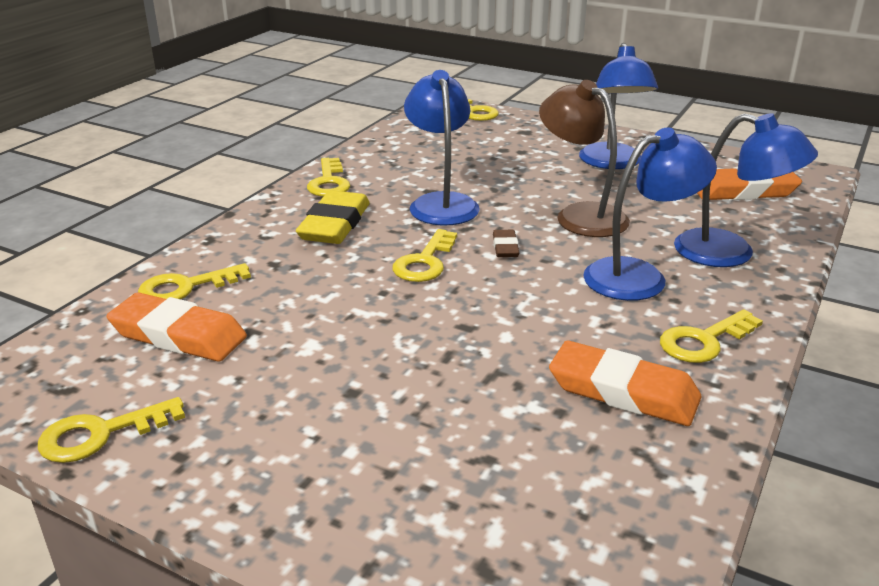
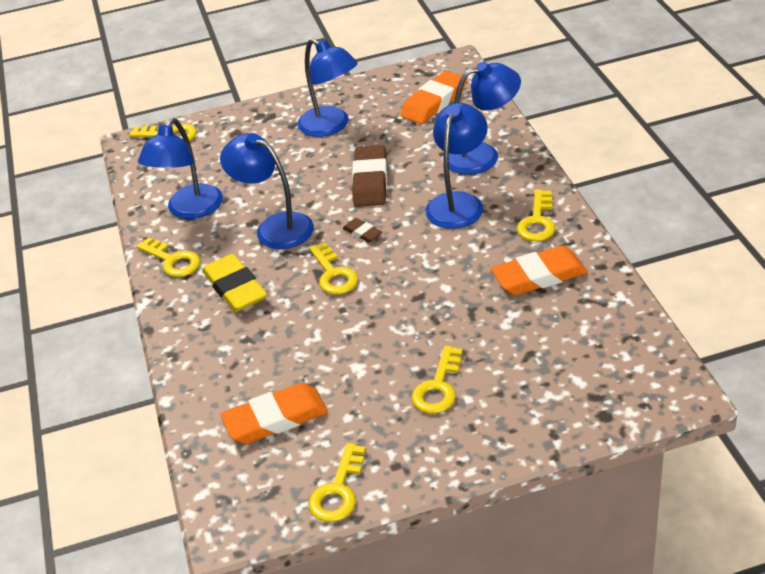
camera: 40 degrees left, 10 degrees up
(185, 287) = (222, 392): yellow key -> yellow key (438, 387)
(401, 159) = (190, 210): none -> blue lamp
(580, 215) = (370, 181): brown lamp -> brown eraser

